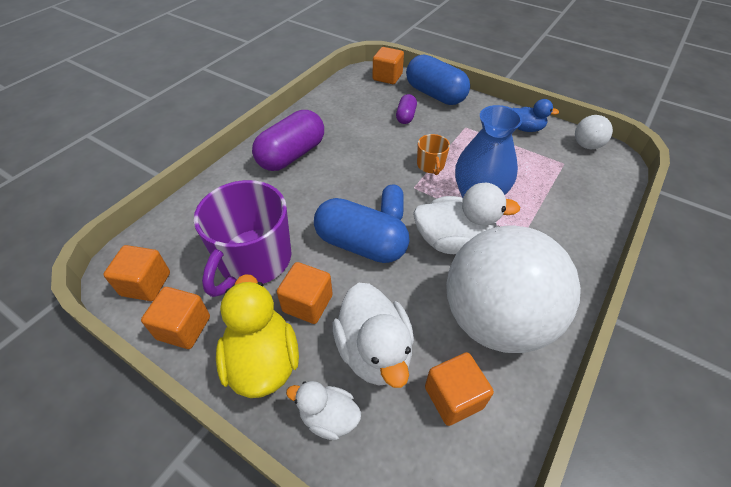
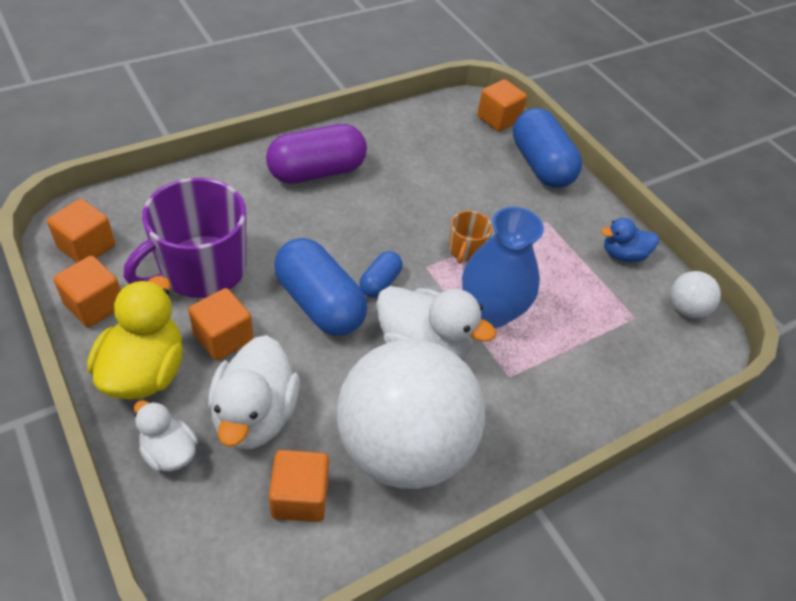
camera: 20 degrees right, 0 degrees up
(405, 116) = (482, 178): purple capsule -> none
(526, 128) = (623, 255): blue duck -> blue duck turned 135 degrees clockwise

